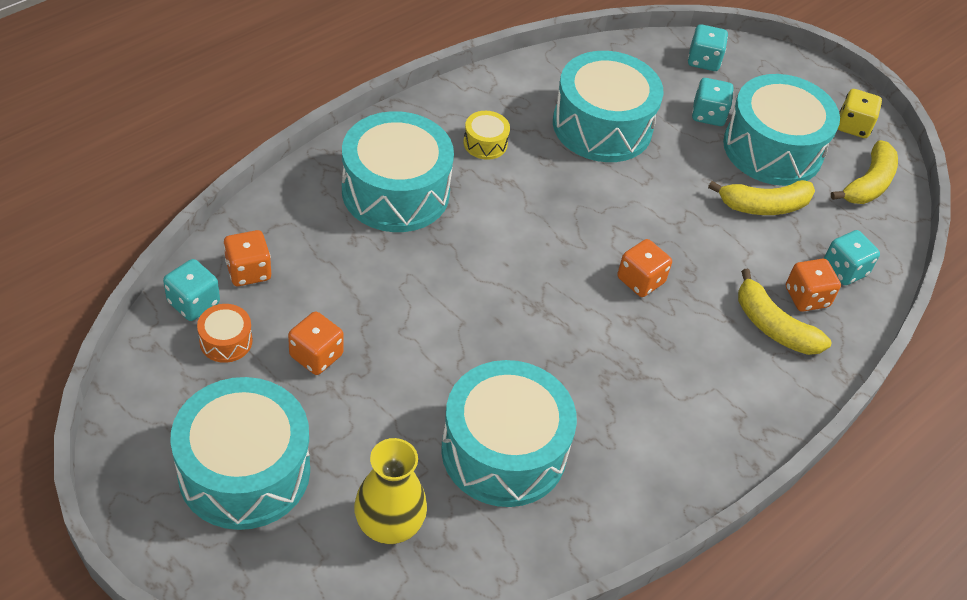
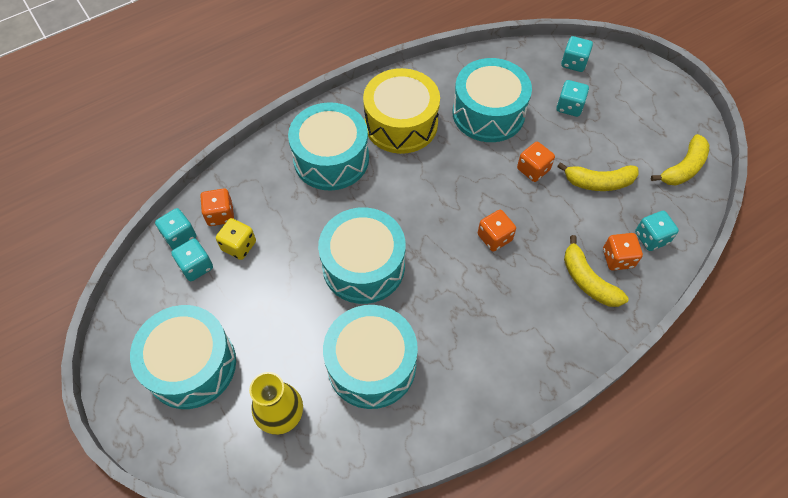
camera: 15 degrees right, 10 degrees up
(226, 341) = (196, 266): orange drum -> turquoise dice
(316, 355) = (254, 281): orange dice -> orange dice (533, 169)
(485, 143) = (401, 124): yellow drum -> yellow drum, size x2.33
(772, 149) = (613, 136): turquoise drum -> turquoise drum (363, 266)
(853, 126) = (680, 120): yellow dice -> yellow dice (239, 246)

